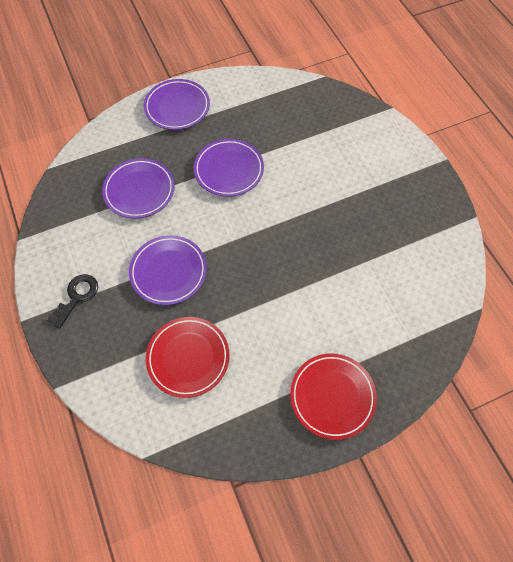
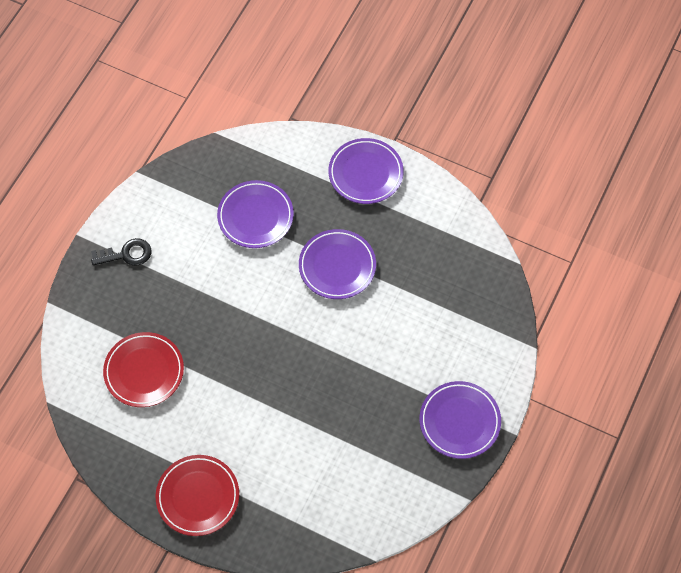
camera: 50 degrees right, 0 degrees up
(168, 272) = (202, 299): purple plate -> purple plate (459, 421)

